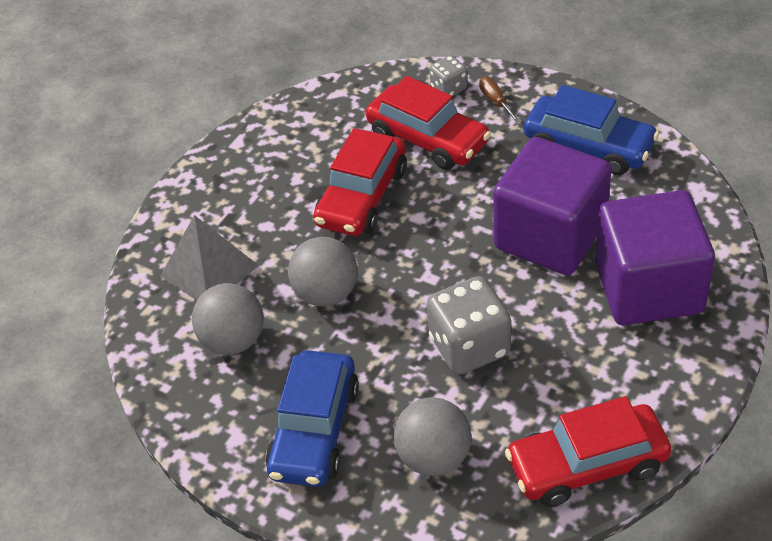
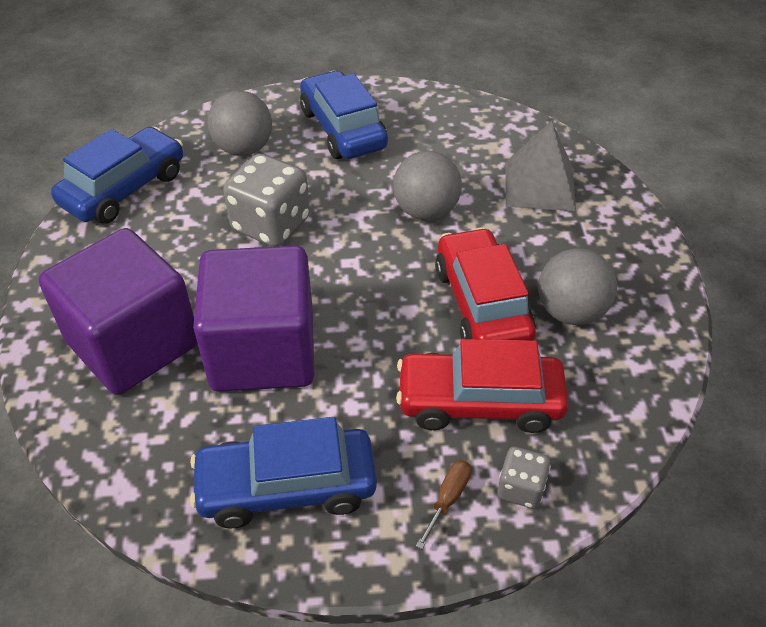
camera: 140 degrees right, 0 degrees up
(233, 340) = (461, 151): grey ball -> grey ball (570, 311)
(495, 101) = (448, 499): brown screwdriver -> brown screwdriver turned 90 degrees counterclockwise
(587, 465) = (124, 188): red car -> blue car

